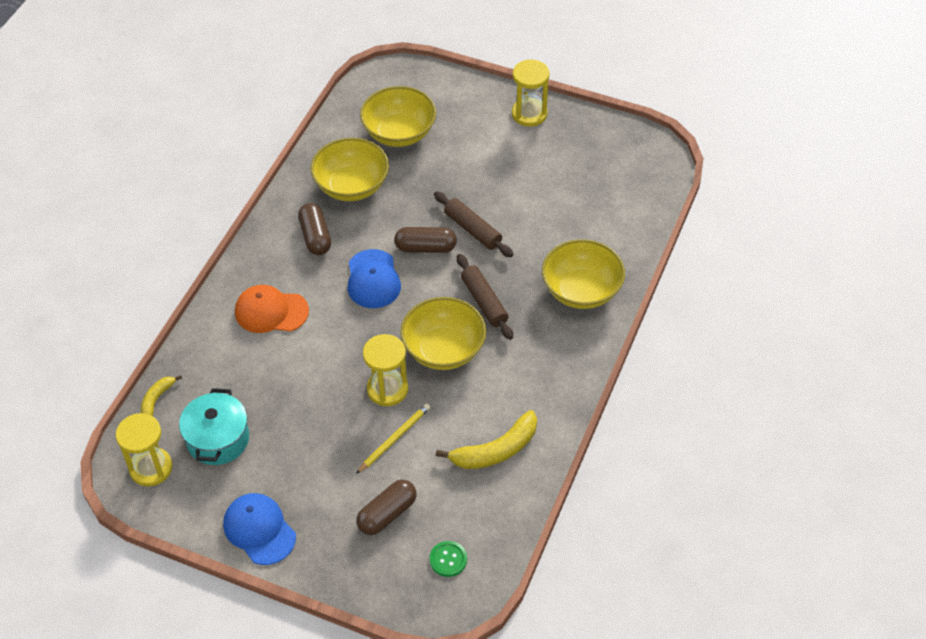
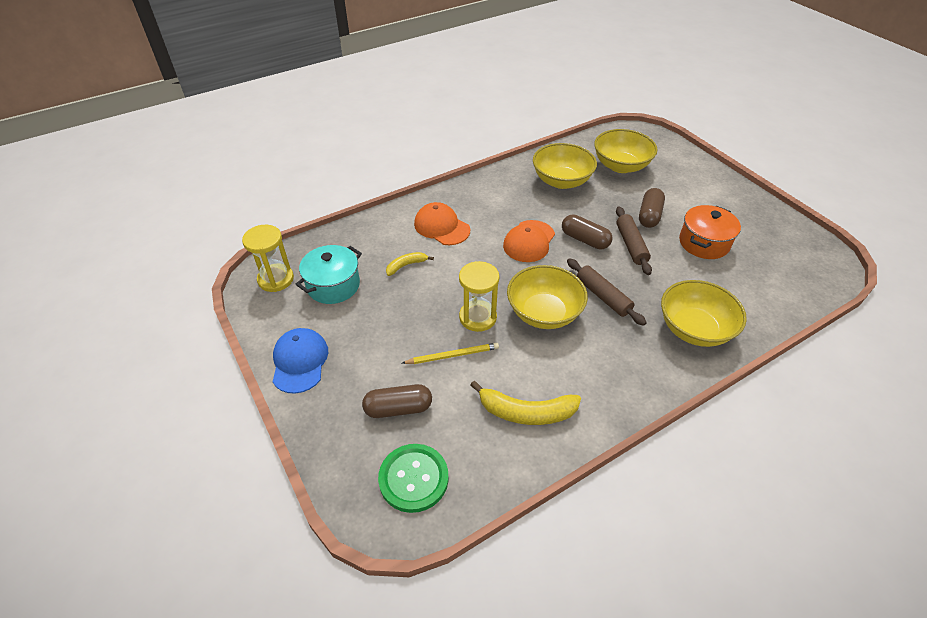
camera: 35 degrees right, 5 degrees down
(157, 400) = (321, 241): yellow banana -> yellow banana (406, 265)
(315, 237) = (511, 198): brown capsule -> brown capsule (649, 215)
(373, 279) = (529, 241): blue cap -> orange cap
(448, 559) = (413, 478): green button -> green button, size x1.79
(484, 302) = (603, 296): brown rolling pin -> brown rolling pin turned 45 degrees counterclockwise
(529, 114) = (731, 193): yellow hourglass -> none
(537, 190) = (704, 243): none -> orange pot

